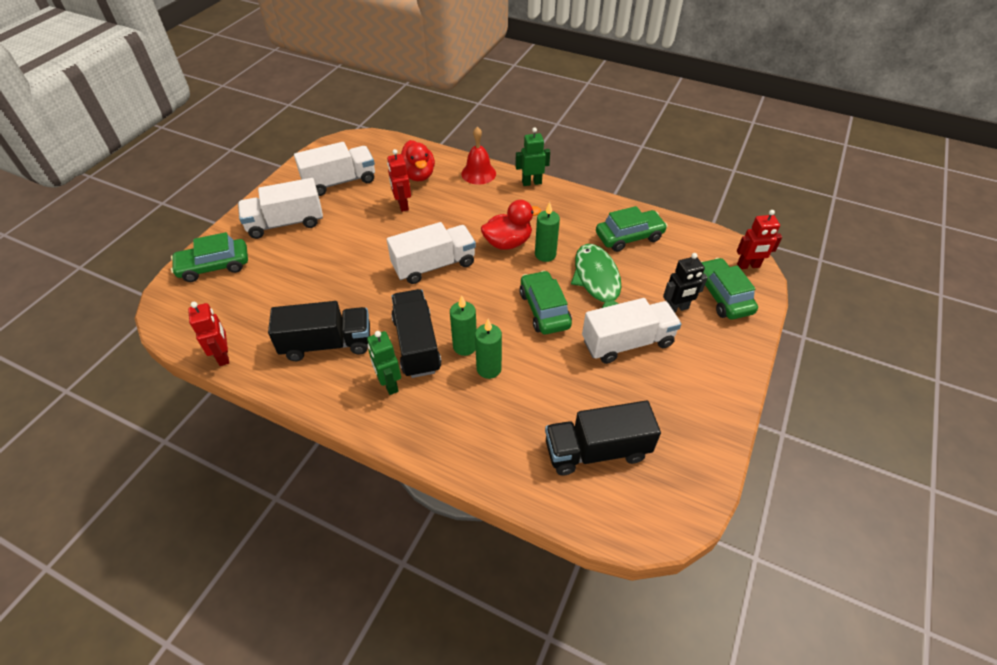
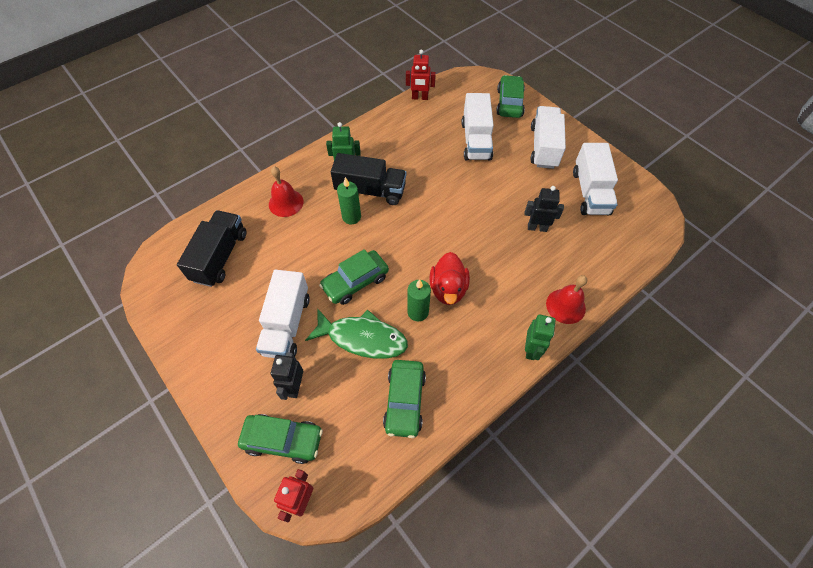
camera: 115 degrees right, 10 degrees up
(327, 344) = (400, 145): black truck -> none
(402, 205) = (537, 227): red robot -> black robot
(418, 175) = (580, 253): red duck -> none
(434, 265) = (446, 226): white truck -> white truck (476, 140)
(479, 422) = (286, 203): none -> red bell
(489, 369) = (323, 223): green candle -> none
(544, 309) = (355, 282): green car -> green car turned 135 degrees clockwise

